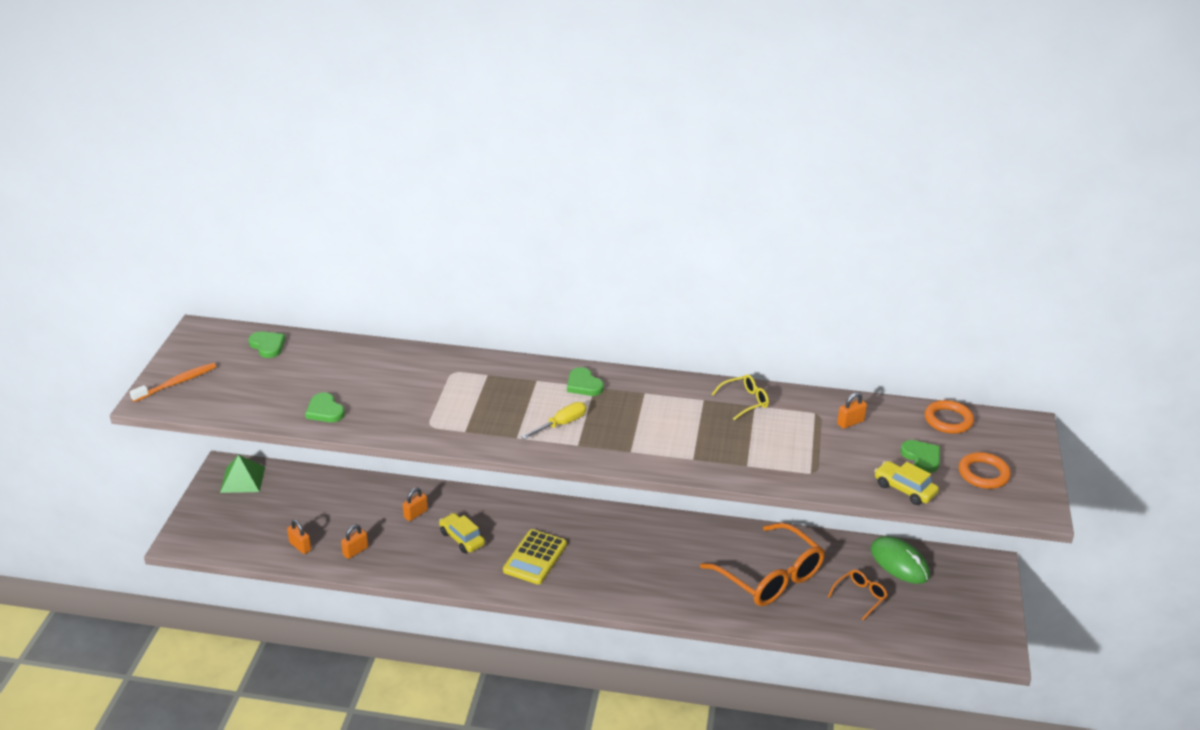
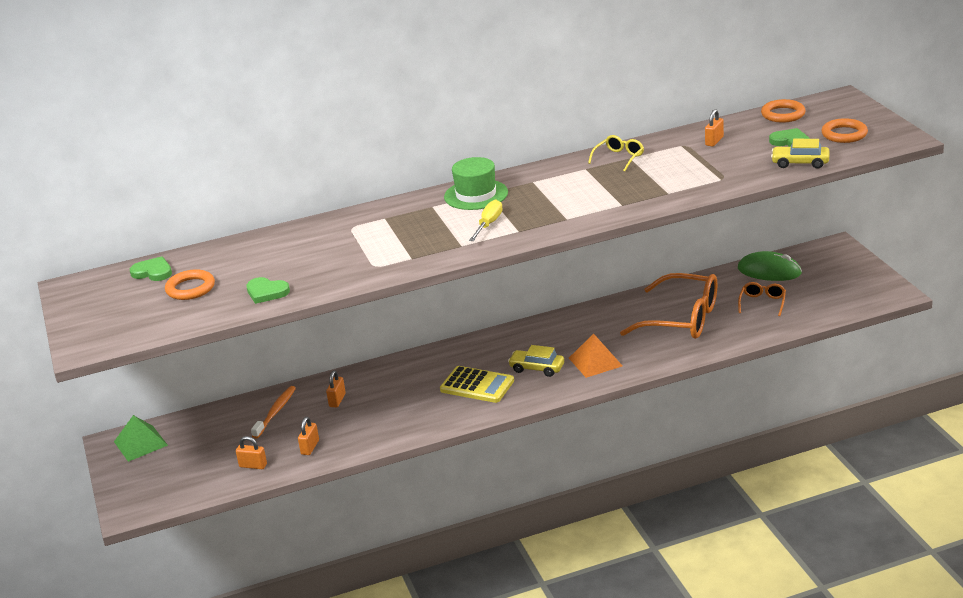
camera: 25 degrees left, 5 degrees down
(176, 383) = (95, 327): orange toothbrush -> orange toothbrush (275, 412)
(277, 377) = (190, 288): none -> orange ring
(462, 538) = (398, 399): yellow car -> yellow car (537, 368)
(535, 557) = (477, 385): yellow calculator -> yellow calculator turned 60 degrees counterclockwise
(583, 385) = (476, 195): green heart -> green hat
(653, 584) = (595, 362): none -> orange pyramid

